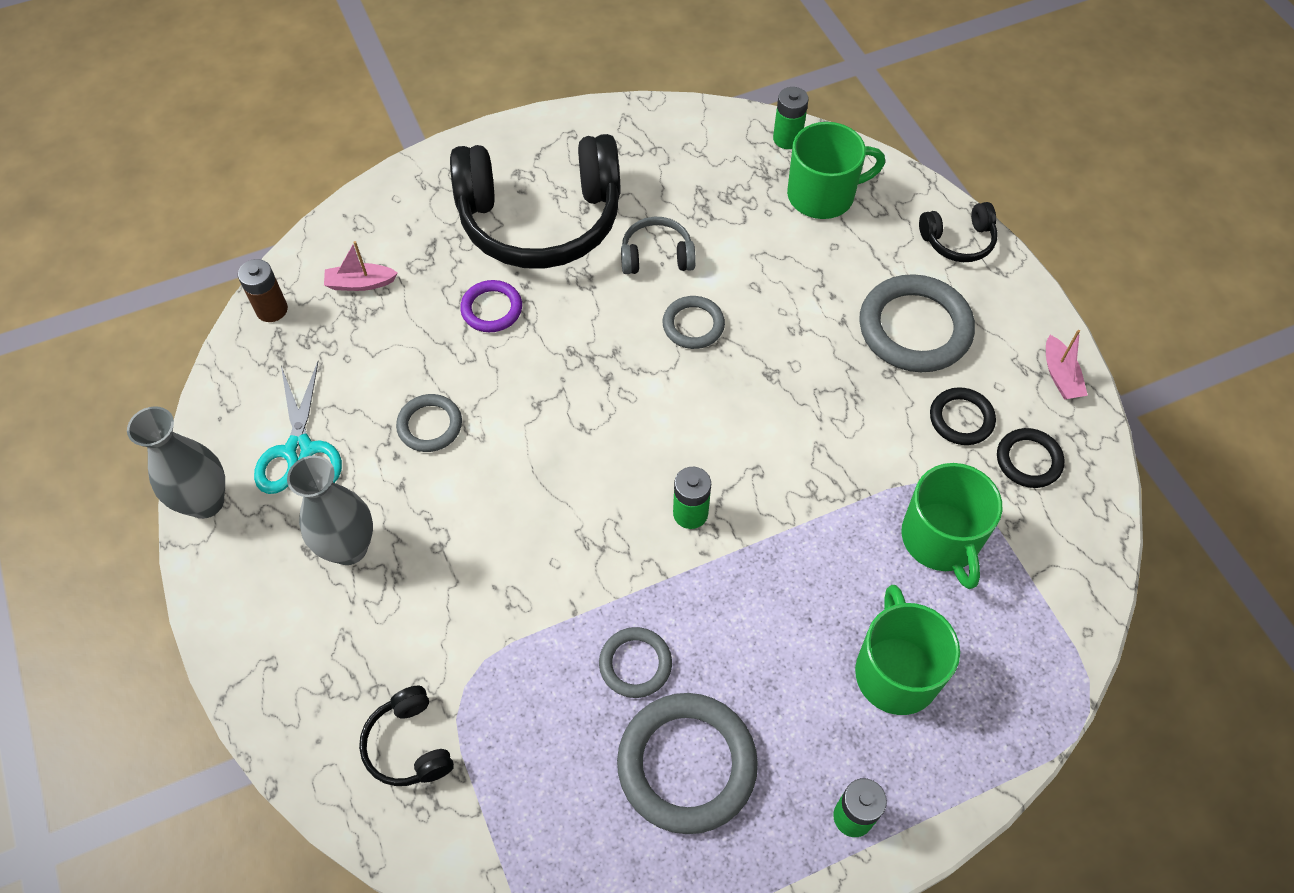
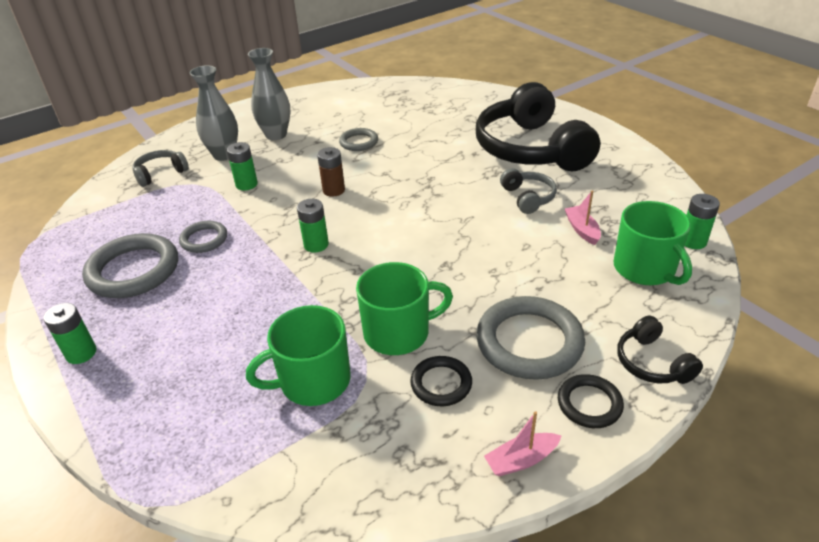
camera: 80 degrees right, 20 degrees down
(205, 502) = (297, 95): grey vase -> grey vase (224, 155)
(272, 309) = (418, 86): brown battery -> brown battery (334, 190)
(299, 451) = (332, 110): turquoise scissors -> none
(360, 283) = (448, 104): pink boat -> pink boat (582, 230)
(409, 745) = (160, 173): black headphones -> grey headphones
(492, 309) = (450, 145): purple ring -> none
(499, 600) = (246, 184): none -> green battery
(693, 325) = (474, 222): grey ring -> none
(896, 671) = (192, 364): green mug -> green mug (398, 332)
(1028, 460) = (409, 439): black ring -> black ring (589, 404)

